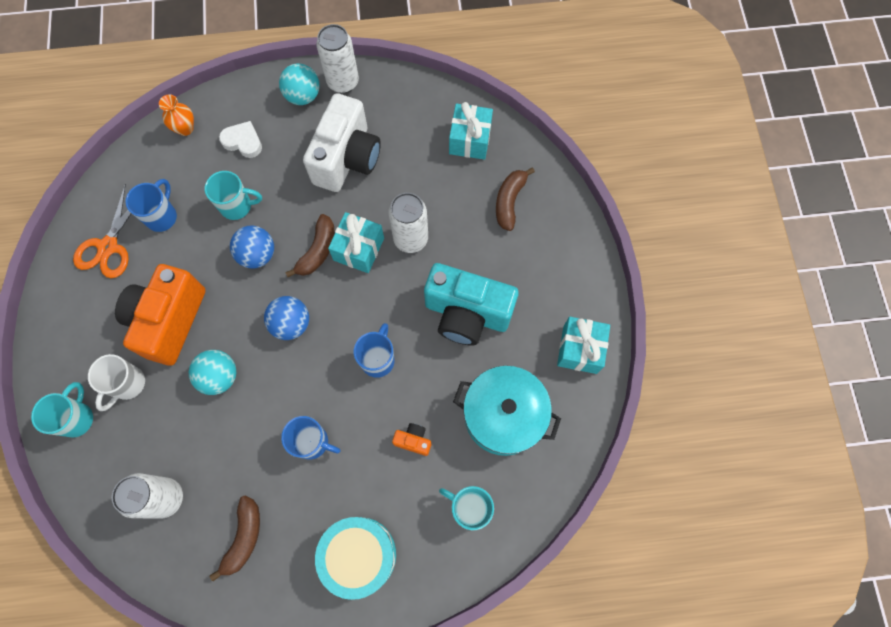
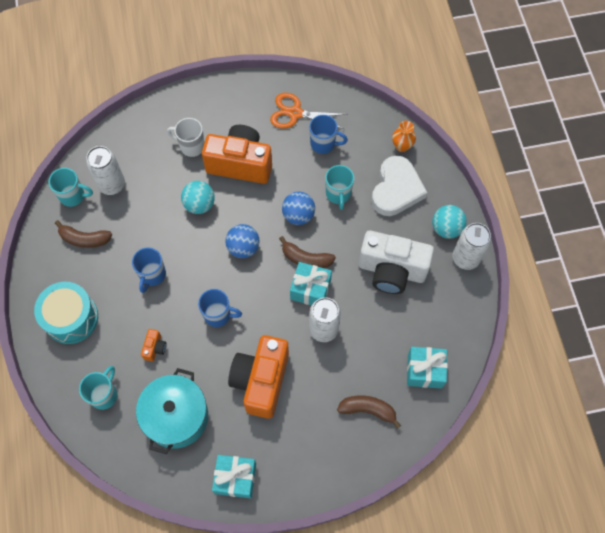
camera: 85 degrees right, 5 degrees down
(77, 418) = (166, 120): turquoise mug -> turquoise mug (73, 196)
(243, 141) = (396, 189): white heart -> white heart, size x1.79
(467, 313) = (261, 381): turquoise camera -> orange camera

